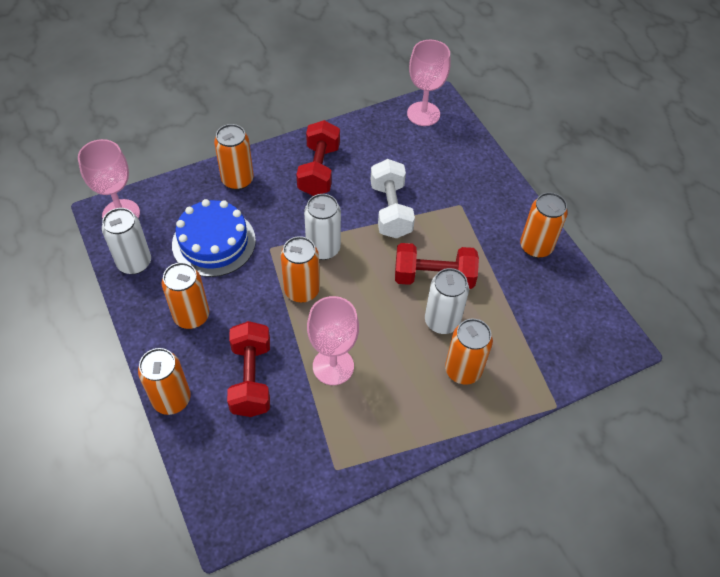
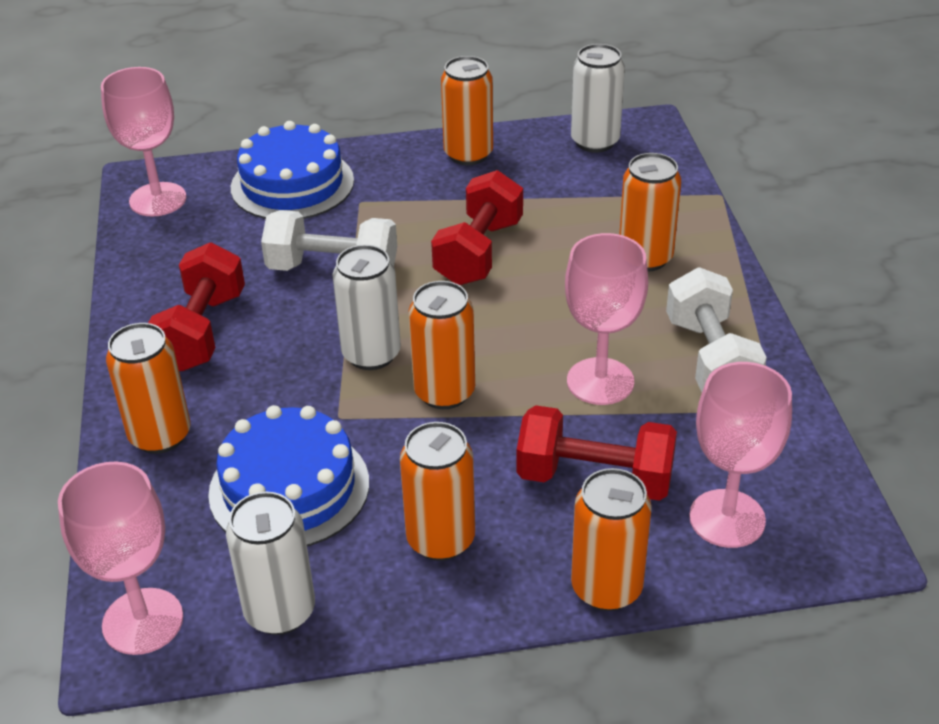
camera: 70 degrees left, 15 degrees down
(234, 452) = (727, 518): none -> pink goblet
(319, 170) = (202, 331): red dumbbell -> red dumbbell turned 75 degrees clockwise
(372, 424) = (710, 359): none -> white dumbbell
(442, 321) = (558, 260): white can -> white can (595, 142)
(463, 168) = (292, 184): none -> blue cake

